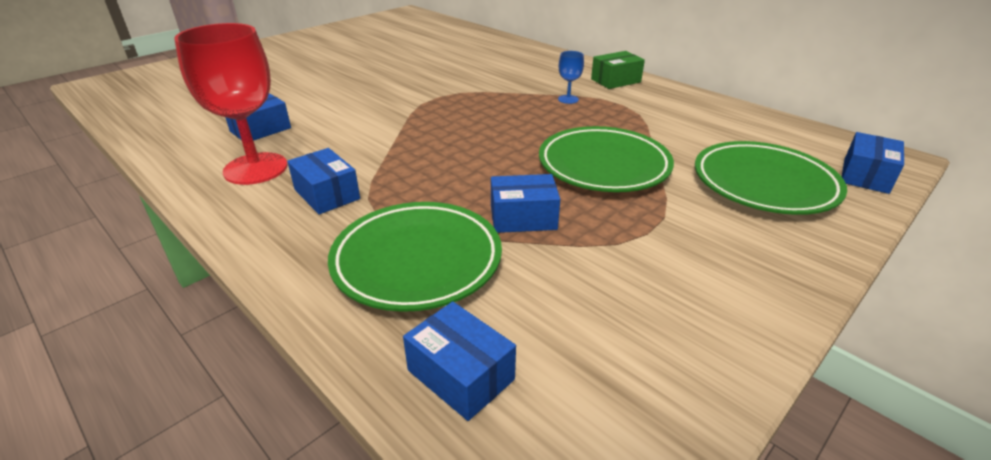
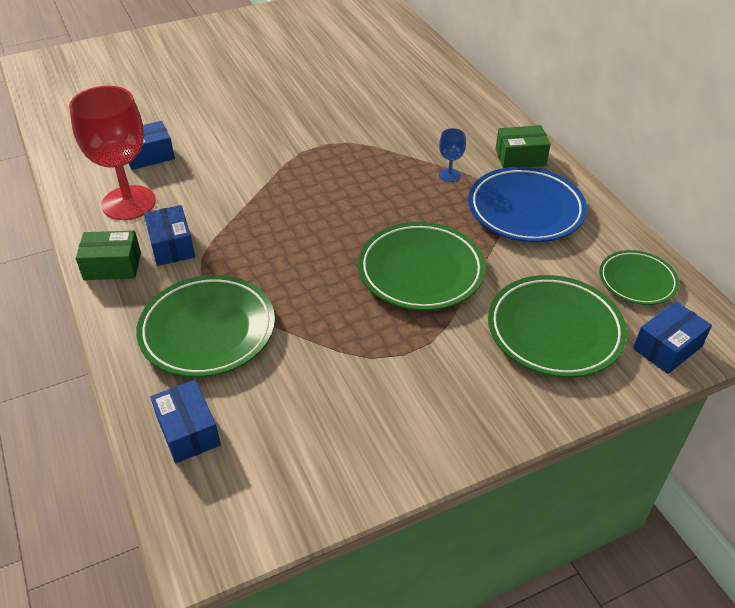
camera: 20 degrees right, 10 degrees up
(262, 225) = (112, 266): none -> green box
(523, 218) = (312, 311): blue box -> none
(652, 110) = (525, 210): none -> blue plate
(789, 137) = (637, 281): none -> green plate

